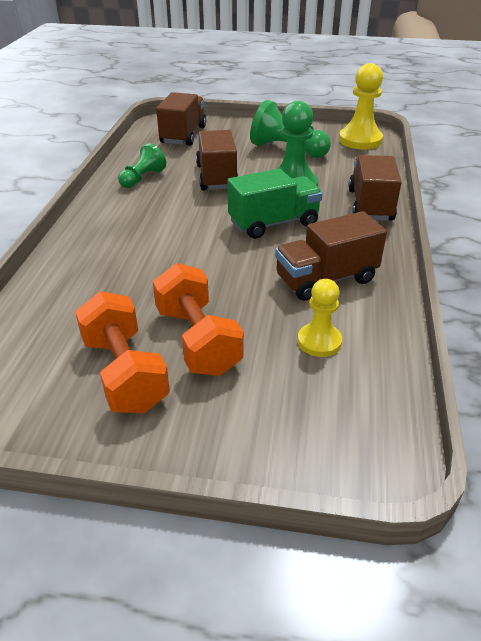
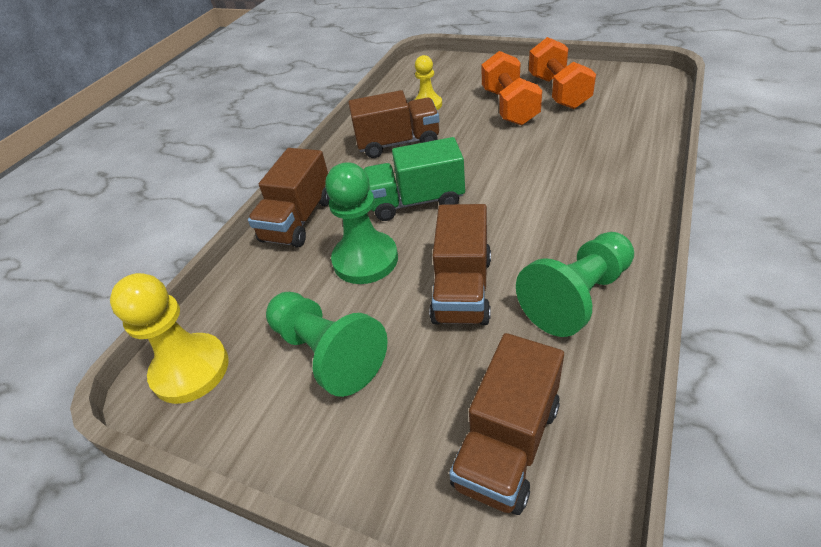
camera: 160 degrees left, 5 degrees up
(142, 178) = (577, 297): green pawn -> green pawn, size x1.62

